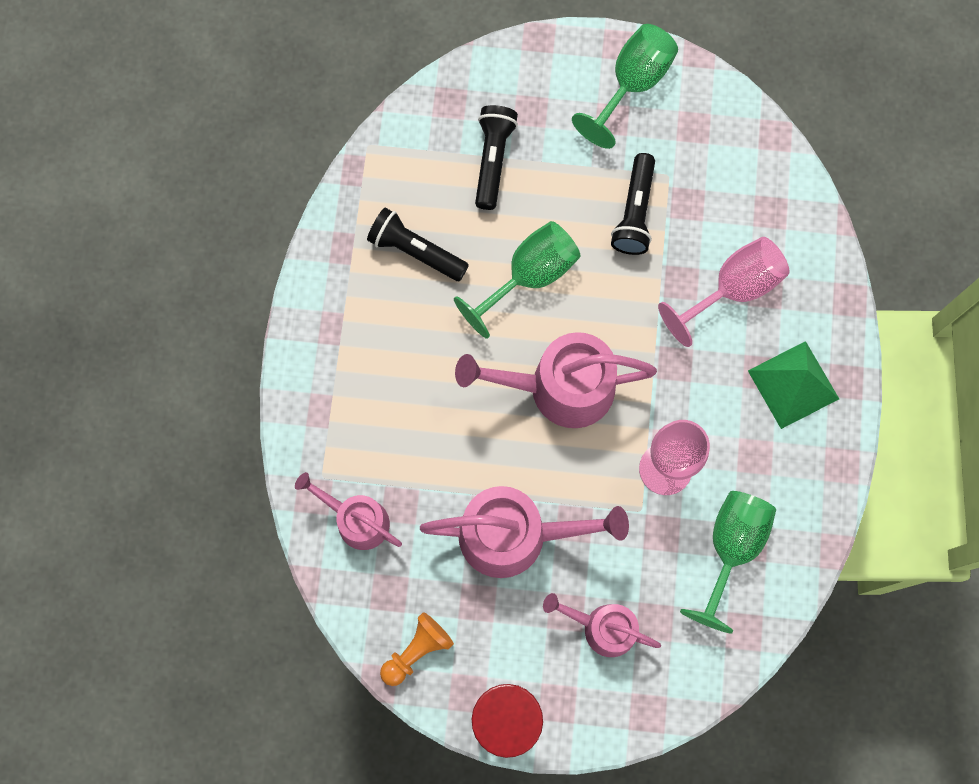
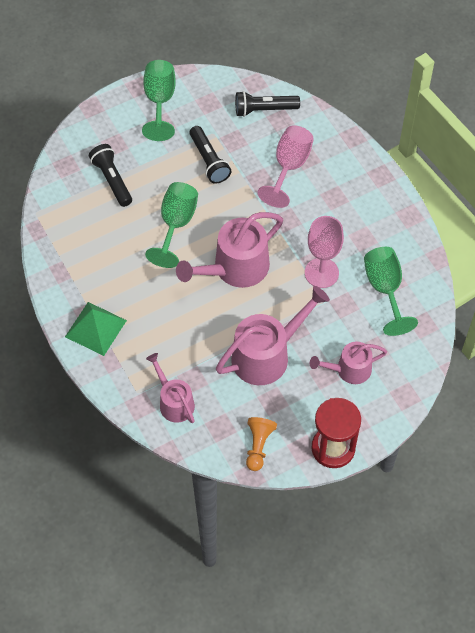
camera: 35 degrees left, 15 degrees down
(357, 520) = (174, 402): pink watering can -> pink watering can turned 60 degrees clockwise
(416, 251) = (103, 249): black flashlight -> black flashlight (264, 110)
(793, 384) = (355, 193): green pyramid -> green pyramid (95, 328)

